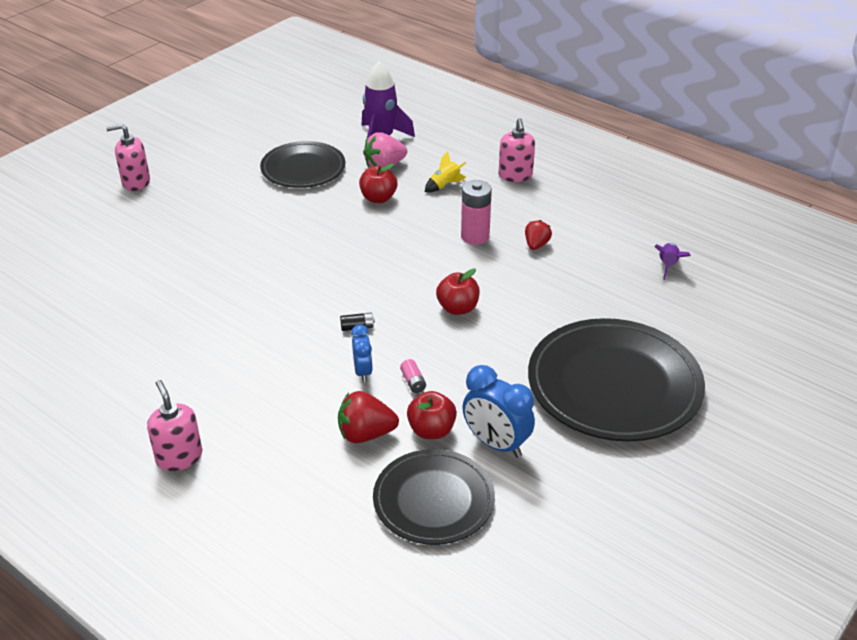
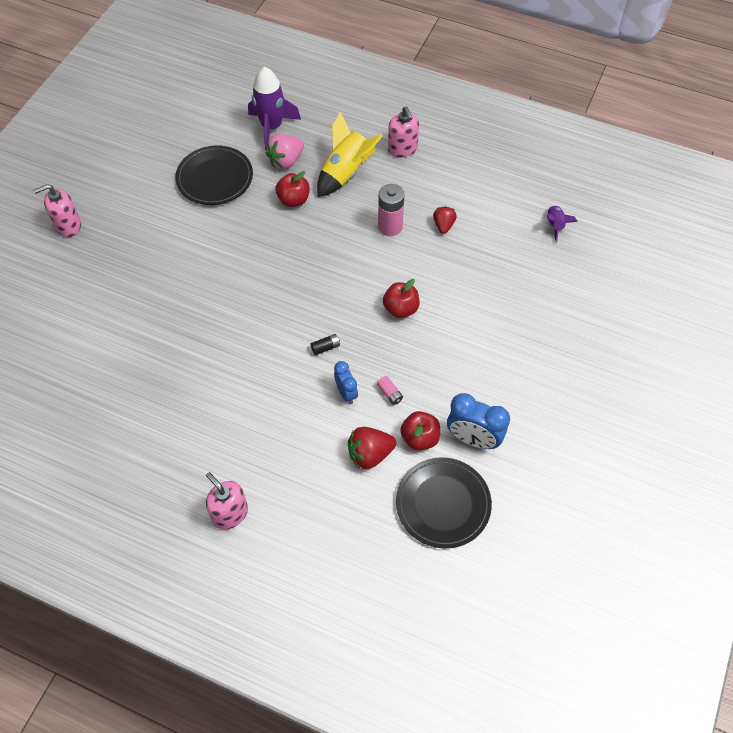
camera: 15 degrees left, 20 degrees up
(445, 185) = (346, 173): yellow rocket -> yellow rocket, size x1.93
(614, 385) = (546, 360): black plate -> none

